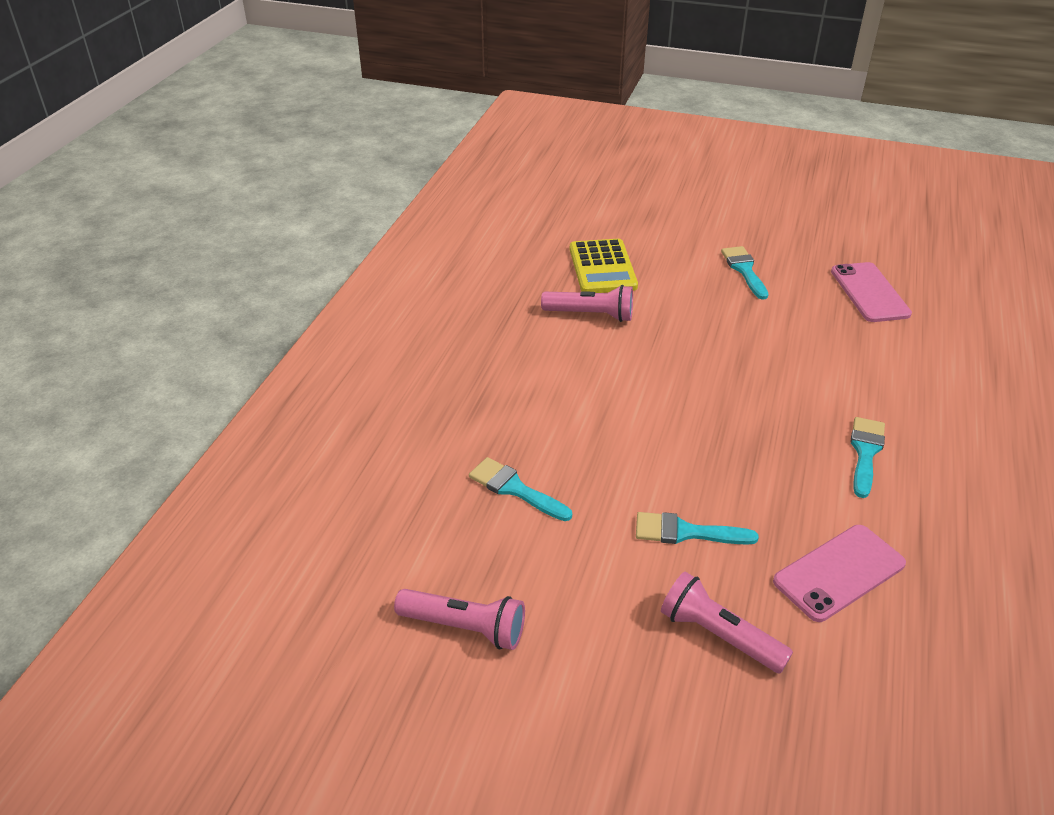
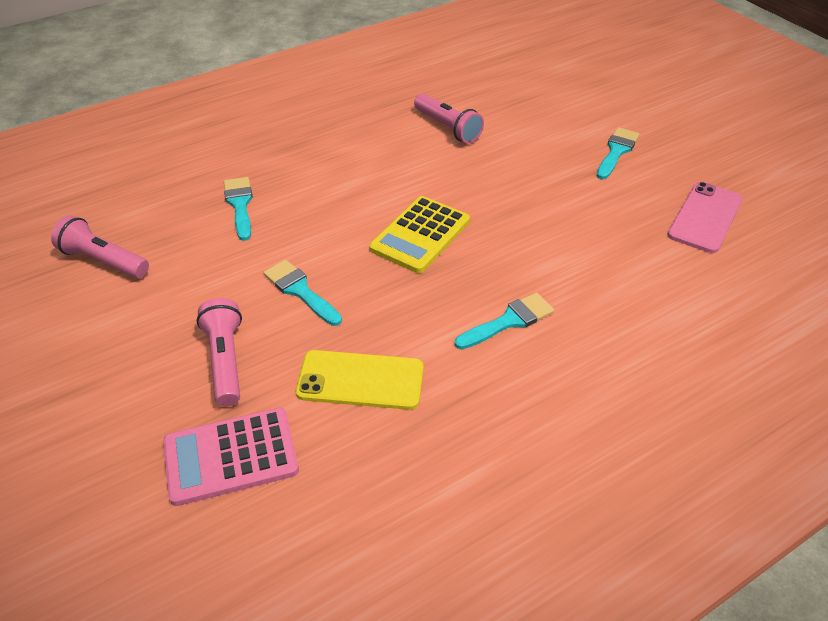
camera: 40 degrees right, 5 degrees up
(465, 627) = (103, 260): pink flashlight -> pink flashlight turned 150 degrees clockwise
(602, 268) = (504, 101): yellow calculator -> yellow calculator (420, 235)
(839, 573) = (360, 380): pink phone -> yellow phone
(844, 709) = (231, 456): none -> pink calculator

